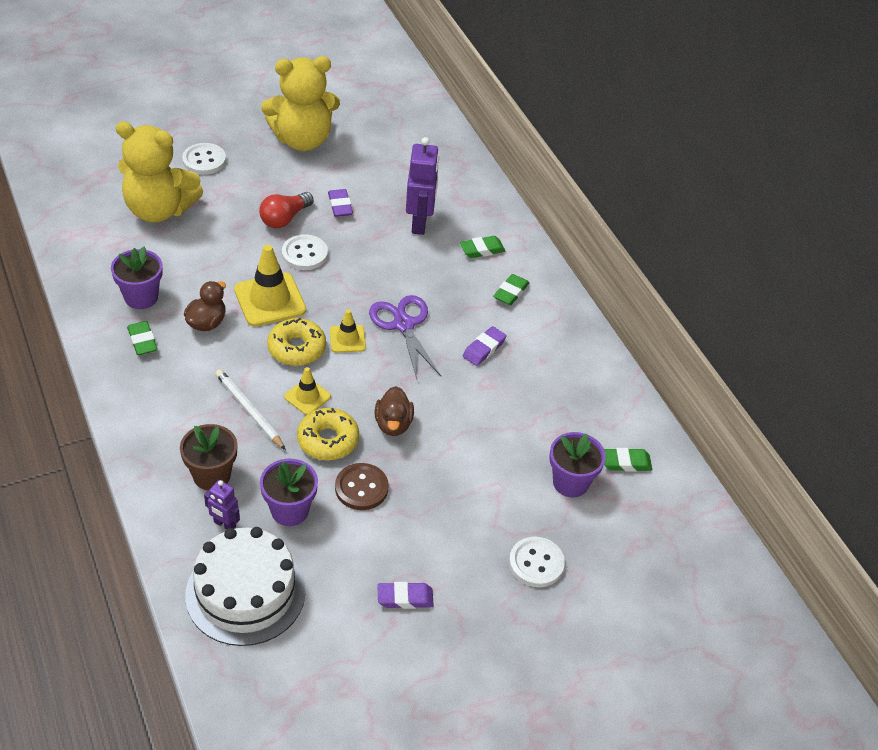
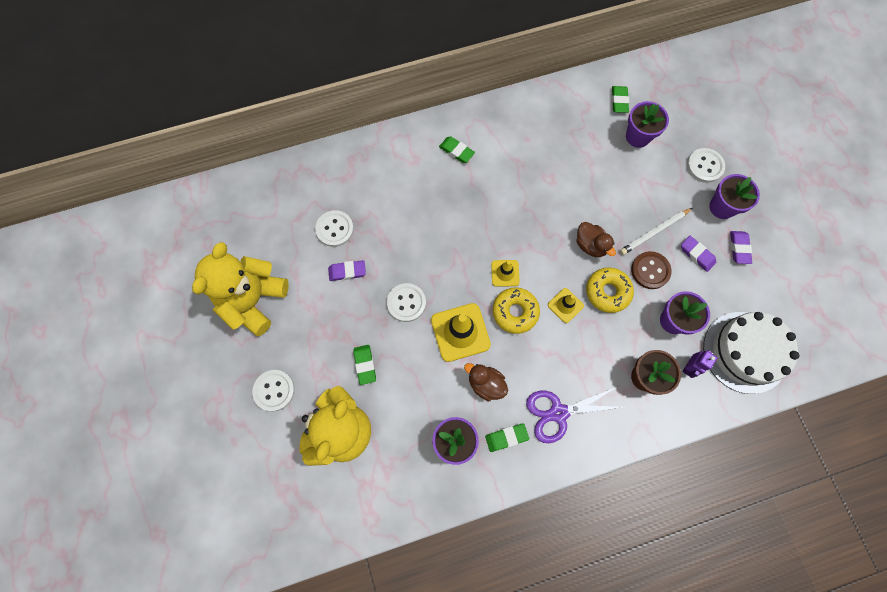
camera: 80 degrees left, 25 degrees up
(249, 411) = (580, 349): white pencil -> white pencil (654, 232)
(284, 218) = (361, 318): red light bulb -> none
(302, 140) = (254, 300): yellow teddy bear -> yellow teddy bear turned 150 degrees counterclockwise
(391, 193) = (335, 229): none -> white button
(393, 424) = (590, 245): brown duck -> brown duck turned 45 degrees clockwise
(403, 324) = (490, 231): purple scissors -> purple scissors (558, 413)
(419, 223) = (374, 210): purple robot -> none
(470, 581) = (722, 207): none -> purple flower pot
(482, 250) = (408, 166): green eraser -> green eraser (365, 365)
(484, 349) = (515, 176): purple eraser -> purple eraser (696, 255)

